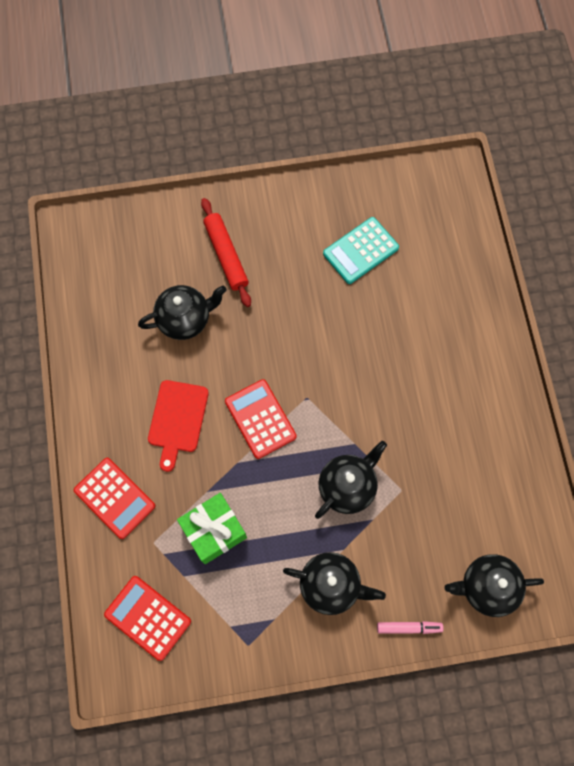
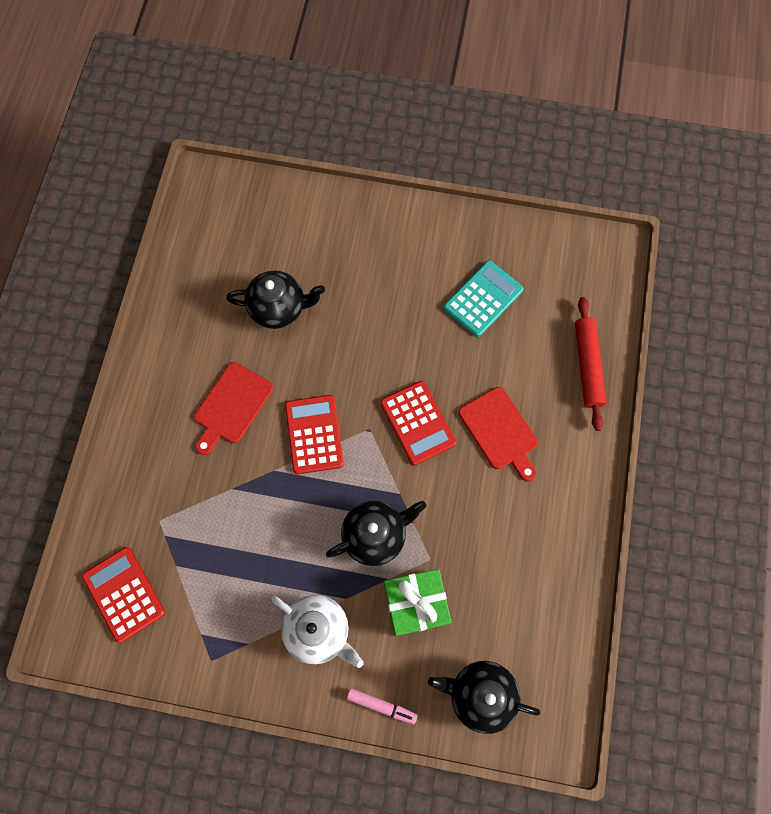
camera: 20 degrees right, 0 degrees up
(115, 498) = (140, 462): red calculator -> red calculator (417, 423)
(214, 531) = (223, 531): green gift -> green gift (415, 603)
(226, 255) = (344, 258): red rolling pin -> red rolling pin (587, 365)
(331, 585) = (319, 630): black teapot -> white teapot
(360, 251) = (483, 299): turquoise calculator -> turquoise calculator turned 150 degrees clockwise
(419, 360) = (500, 431): none -> red cutting board

